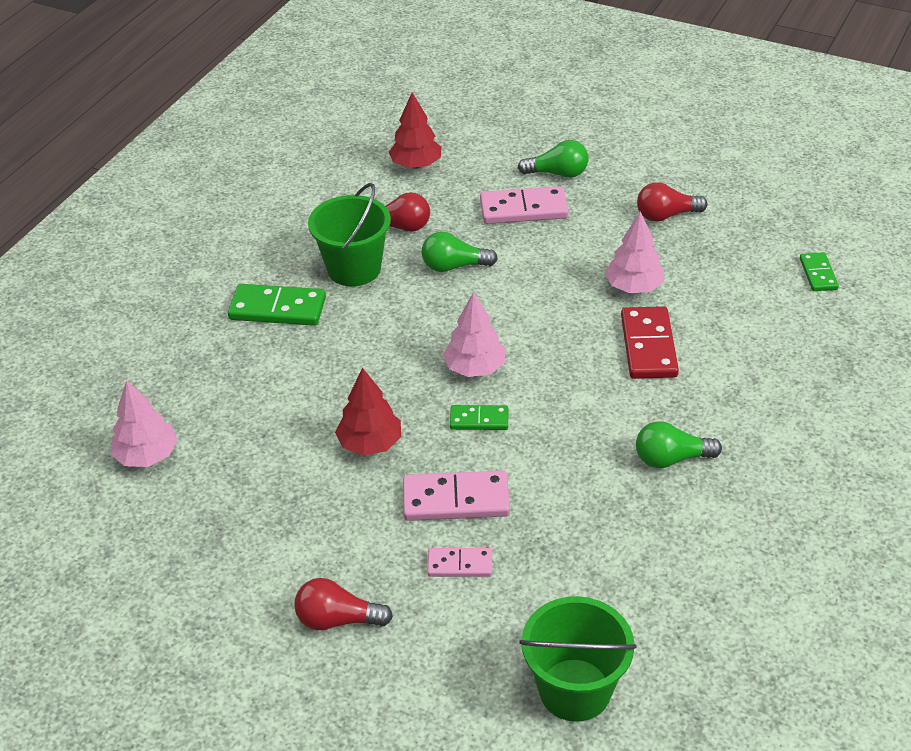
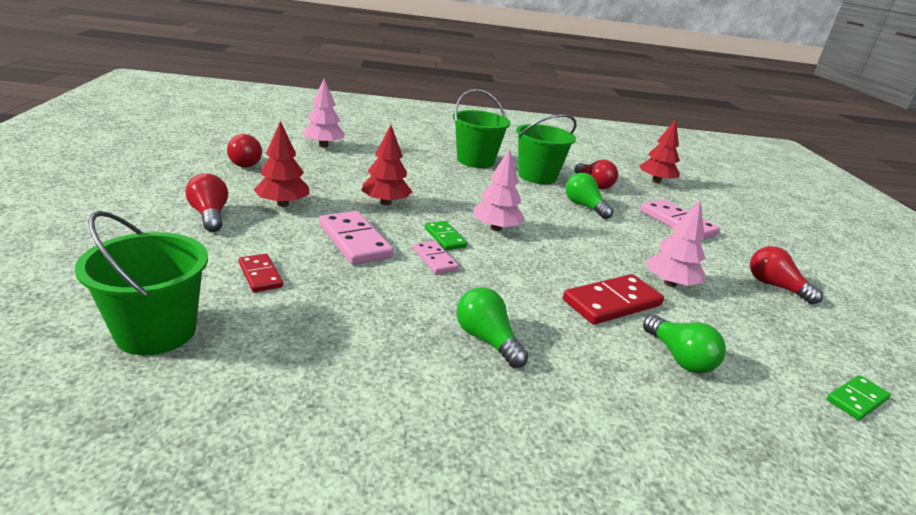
camera: 55 degrees right, 15 degrees down
(175, 560) = (243, 162): none -> red light bulb
(277, 308) = (475, 161): green domino -> green bucket
(333, 543) = (282, 204): none -> red tree
(460, 565) = (286, 252): pink domino -> pink domino (434, 259)
(500, 596) = (260, 275): none -> red domino
(558, 173) = (735, 230): green light bulb -> green light bulb (679, 357)

